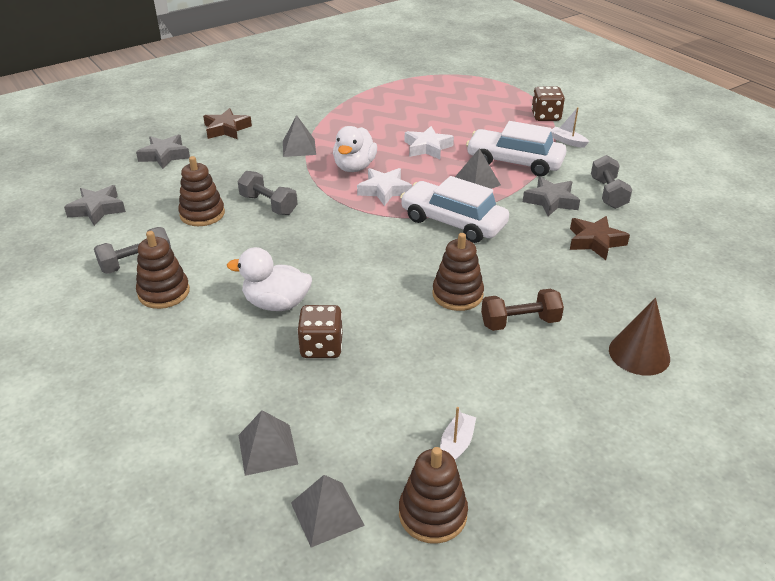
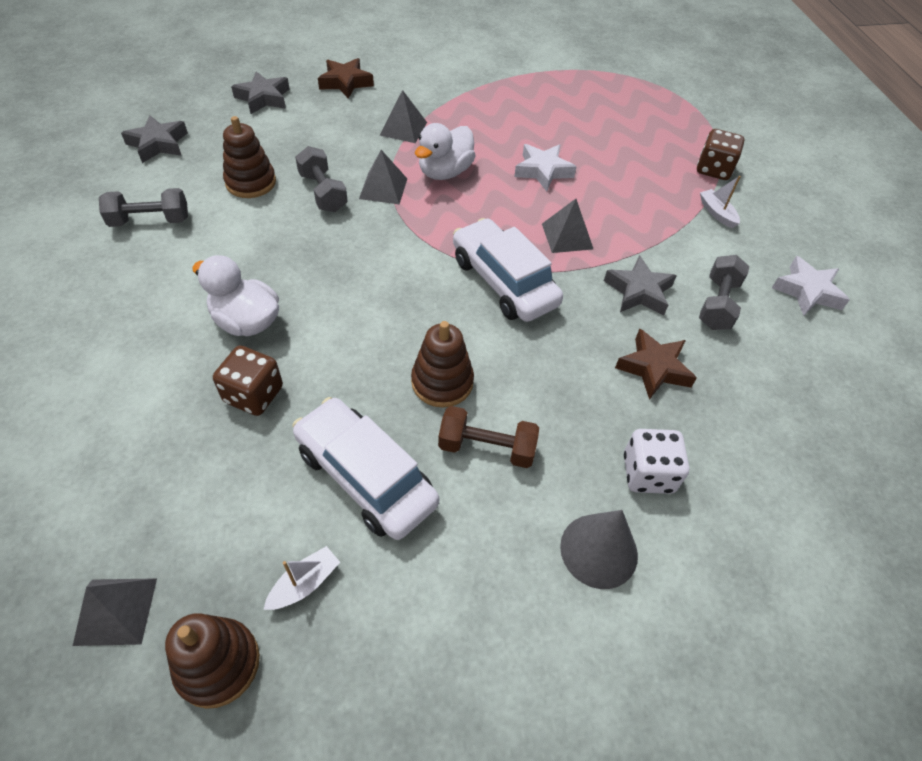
camera: 20 degrees right, 15 degrees up
(164, 292) = (150, 267): brown stacking toy -> none
(267, 449) = (115, 502): grey pyramid -> grey pyramid (383, 188)
(384, 190) = (456, 213): white star -> white star (807, 291)
(514, 162) = (631, 222): white car -> white car (366, 476)
(637, 301) = (648, 473): none -> white dice
(639, 354) = (599, 550): brown cone -> grey cone

